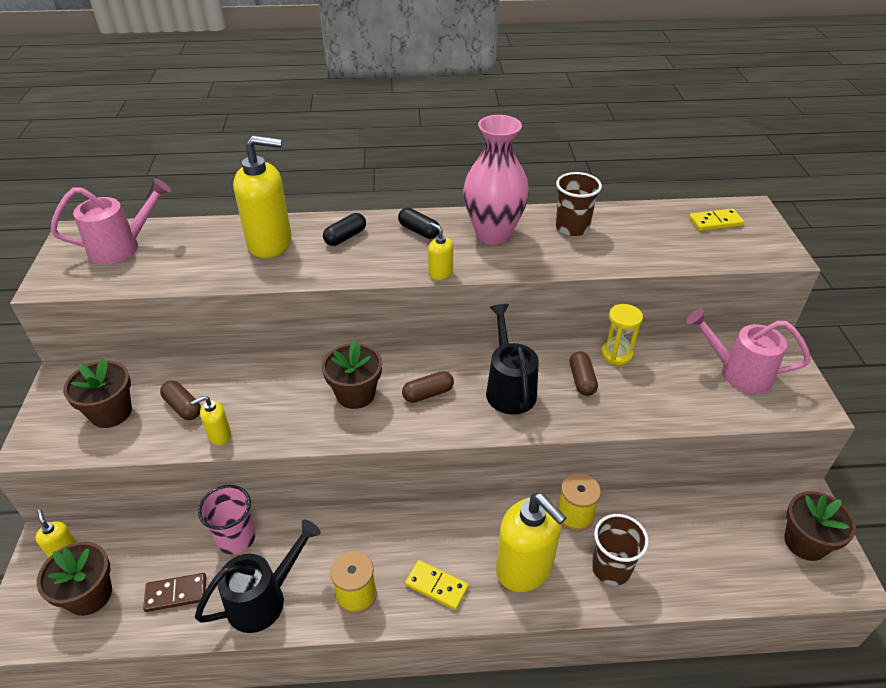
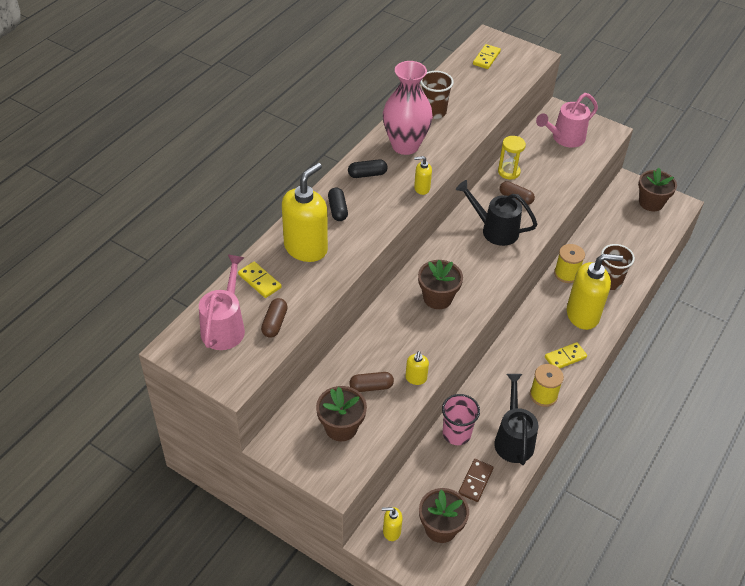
camera: 55 degrees left, 5 degrees up
(199, 239) = (259, 281): none -> yellow domino
(428, 393) = (467, 266): brown capsule -> brown capsule (274, 323)

